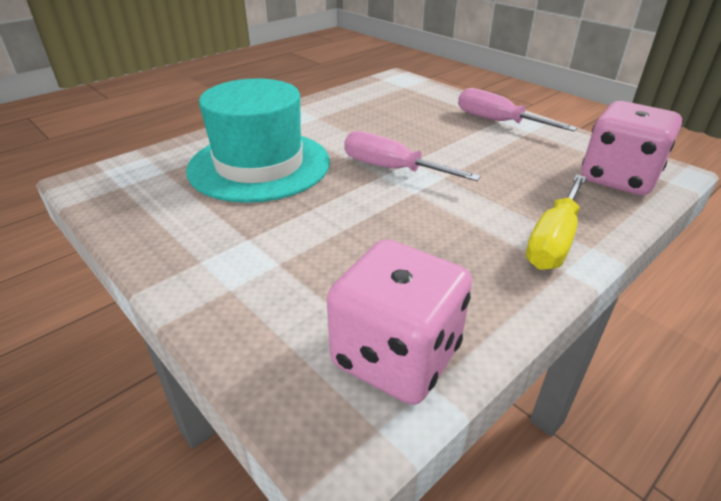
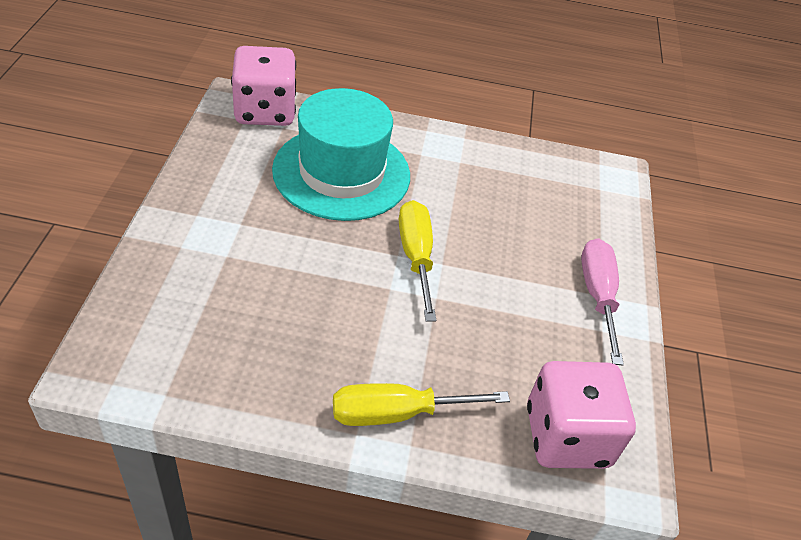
camera: 45 degrees right, 10 degrees up
(392, 169) = (416, 256): pink screwdriver -> yellow screwdriver
(396, 356) = (178, 365): pink dice -> pink dice (265, 111)

